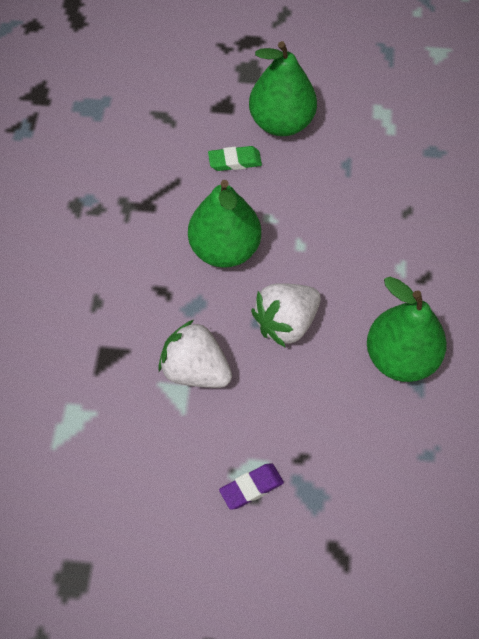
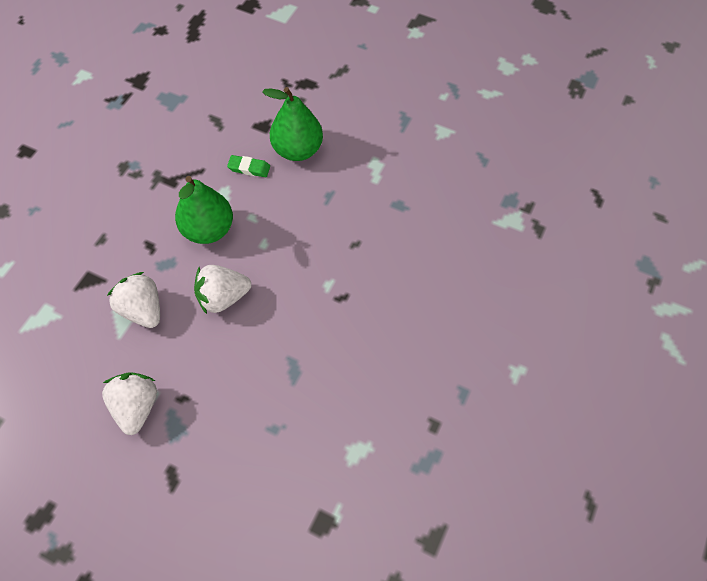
camera: 20 degrees right, 0 degrees up
(251, 487) = (136, 407): purple eraser -> white strawberry
(401, 358) = (292, 350): green pear -> none

